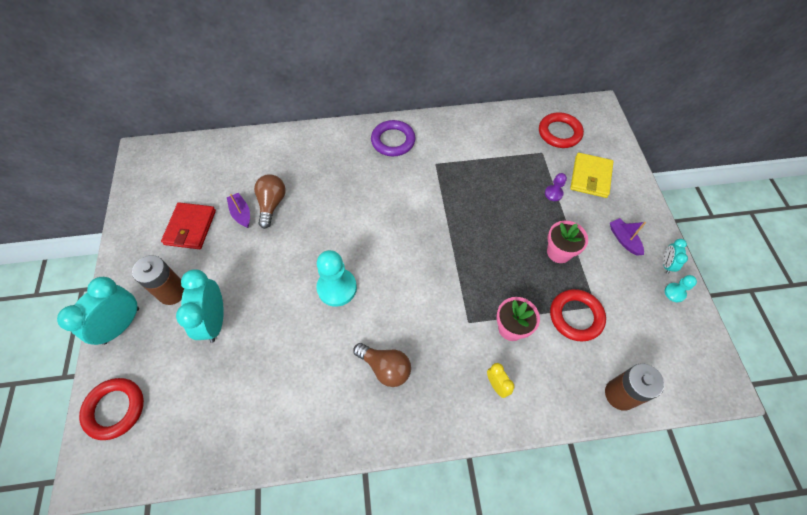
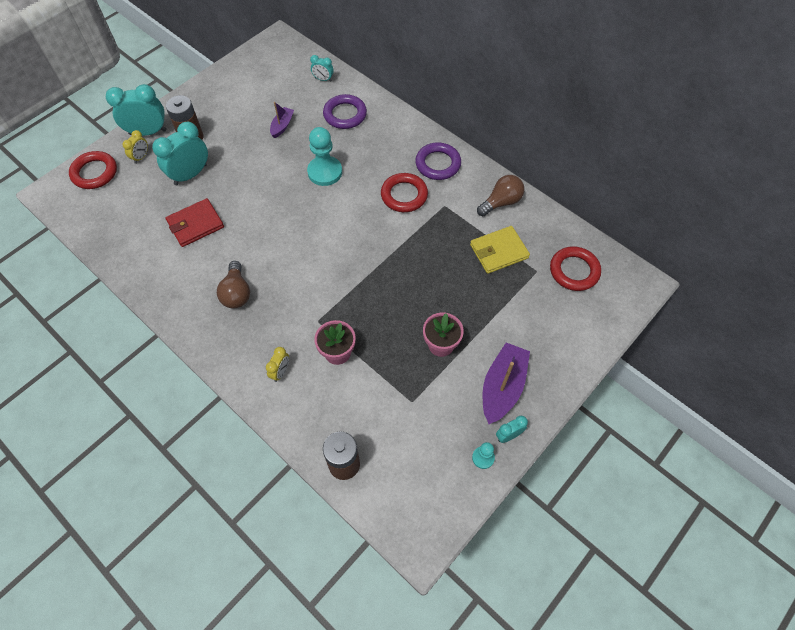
camera: 50 degrees right, 0 degrees up
(145, 351) = (141, 157): none -> yellow clock
(190, 227) = (246, 109): red wallet -> red wallet (195, 224)
(226, 153) = (323, 79): none -> turquoise clock
(272, 204) = (306, 136): brown light bulb -> brown light bulb (501, 202)
(280, 164) = (345, 114): none -> purple ring
(337, 288) = (273, 222): turquoise pawn -> turquoise pawn (325, 172)
(553, 193) = (499, 306): purple pawn -> none
(576, 316) = (388, 392): red ring -> red ring (404, 195)
(590, 177) = (547, 323): yellow wallet -> yellow wallet (499, 251)
(624, 240) = (502, 387): purple boat -> purple boat, size x1.80

